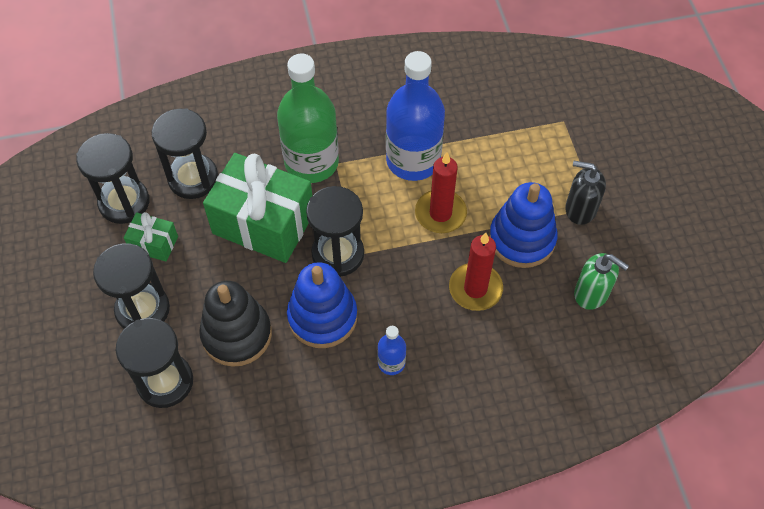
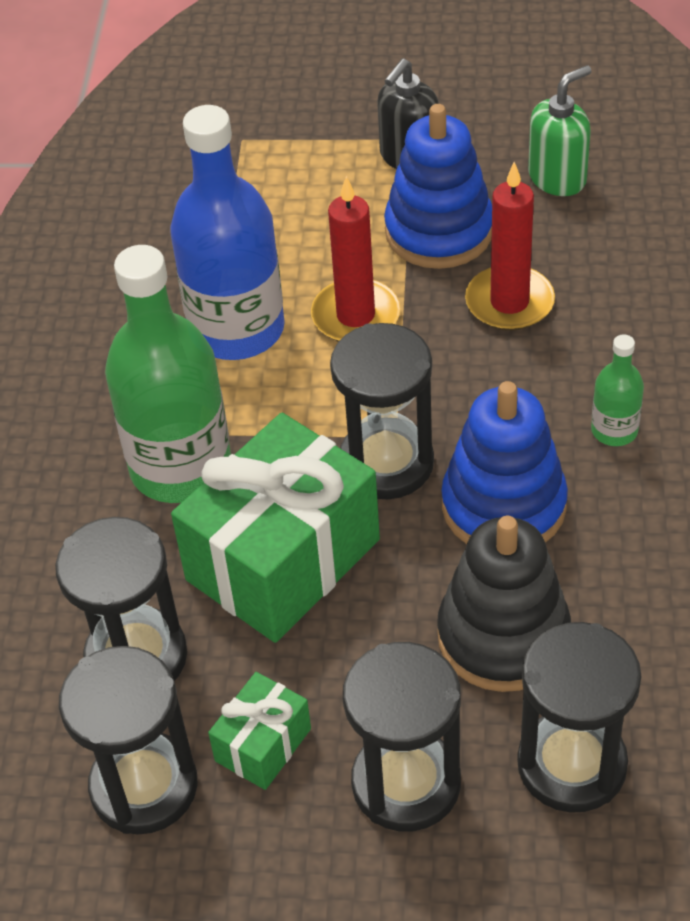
camera: 70 degrees left, 10 degrees down
(391, 363) = (614, 430): blue bottle -> green bottle

